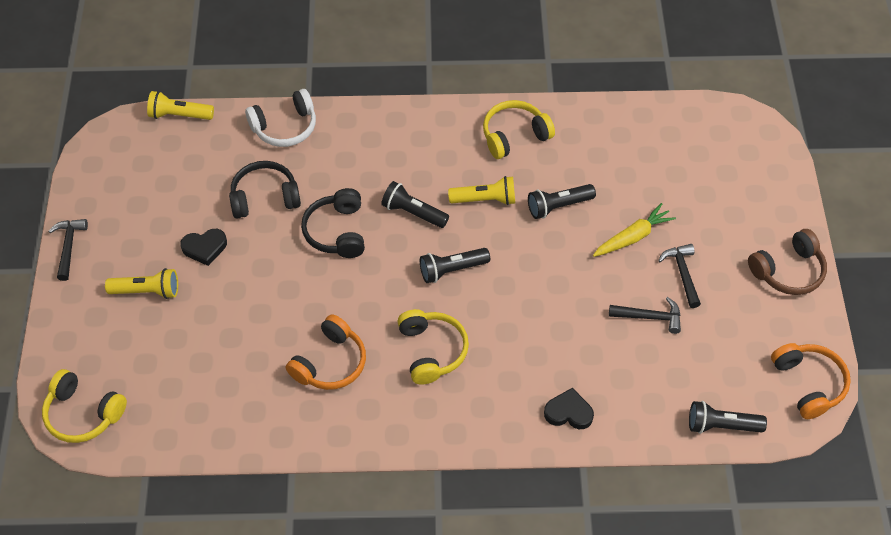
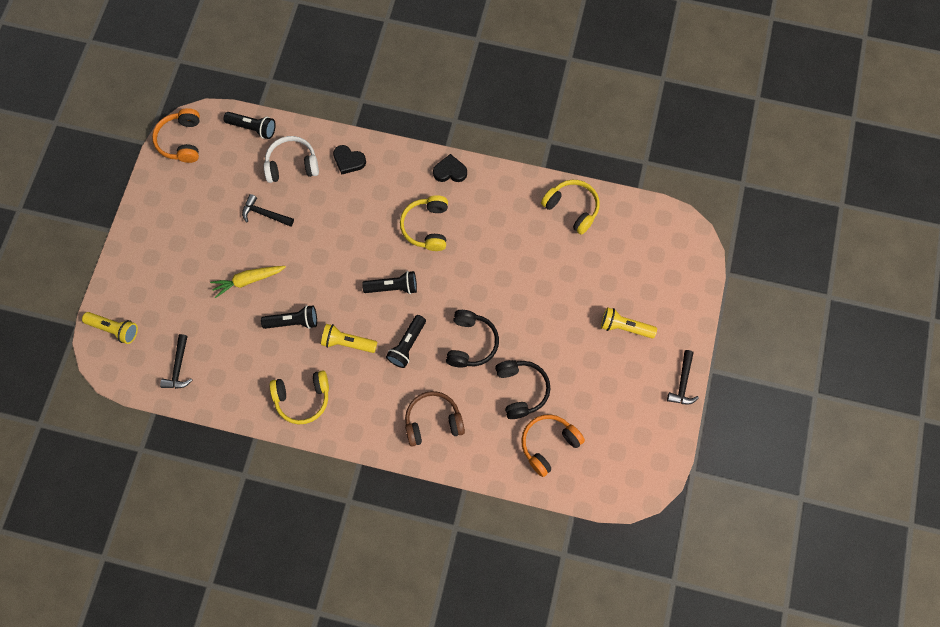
camera: 165 degrees left, 15 degrees up
(83, 414) = (678, 240): yellow headphones -> yellow headphones (572, 208)
(179, 115) = (580, 496): yellow flashlight -> yellow flashlight (114, 329)
(205, 248) = (576, 354): black heart -> black heart (450, 171)
(265, 197) = (521, 390): black headphones -> black headphones turned 105 degrees counterclockwise
(285, 127) = (491, 458): white headphones -> white headphones (292, 165)
(330, 363) = (500, 236): orange headphones -> orange headphones (548, 444)
(413, 213) = (407, 345): black flashlight -> black flashlight turned 75 degrees clockwise
(682, 274) = (226, 241): black hammer -> black hammer (179, 367)
(788, 271) = (149, 224): brown headphones -> brown headphones (433, 421)

